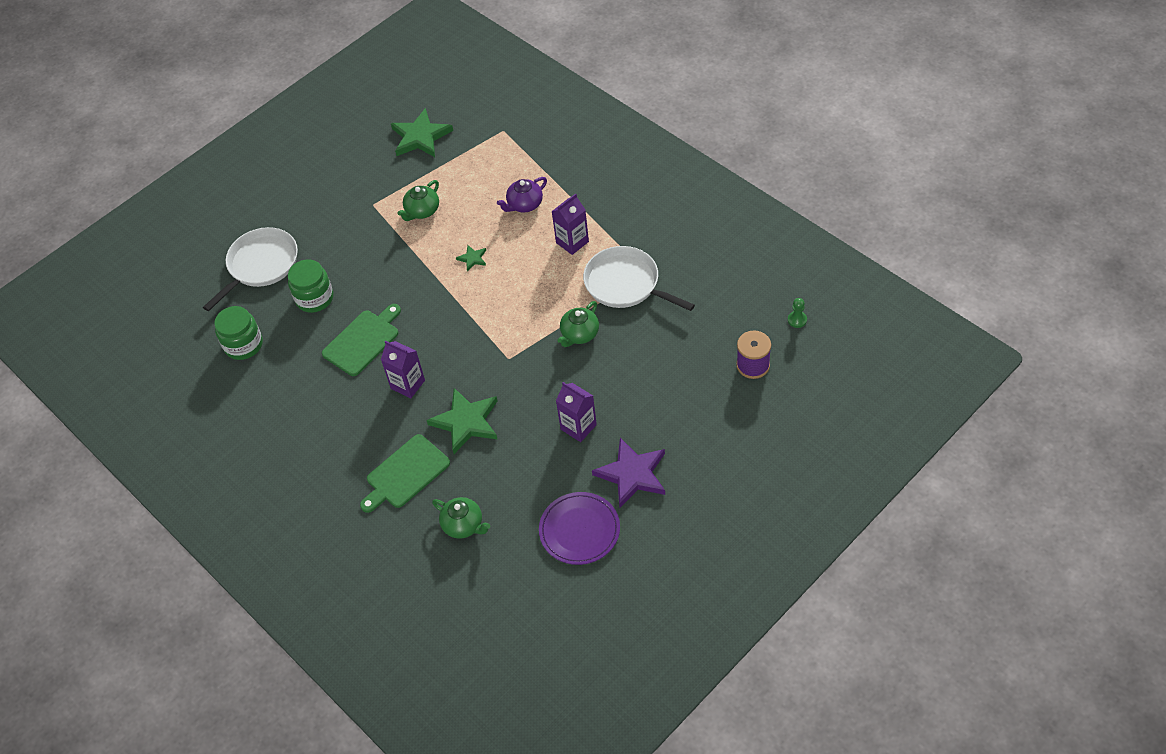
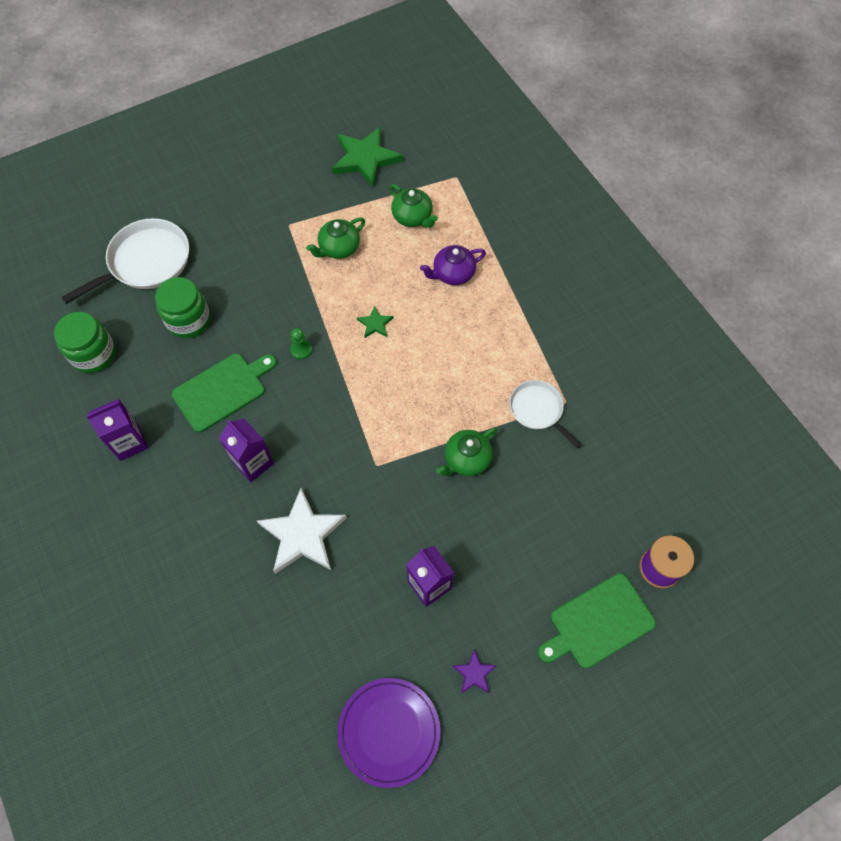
camera: 10 degrees right, 10 degrees up
(405, 473) = (212, 581): green cutting board -> green cutting board (598, 622)
(463, 525) = (255, 676): green teapot -> green teapot (413, 217)
(466, 422) = (302, 535): green star -> white star
(572, 242) = (492, 337): purple carton -> purple carton (129, 442)
(625, 284) = (538, 410): white pan -> white pan, size x0.60
(632, 474) = (474, 673): purple star -> purple star, size x0.47
(797, 320) = (728, 522): green pawn -> green pawn (301, 350)

